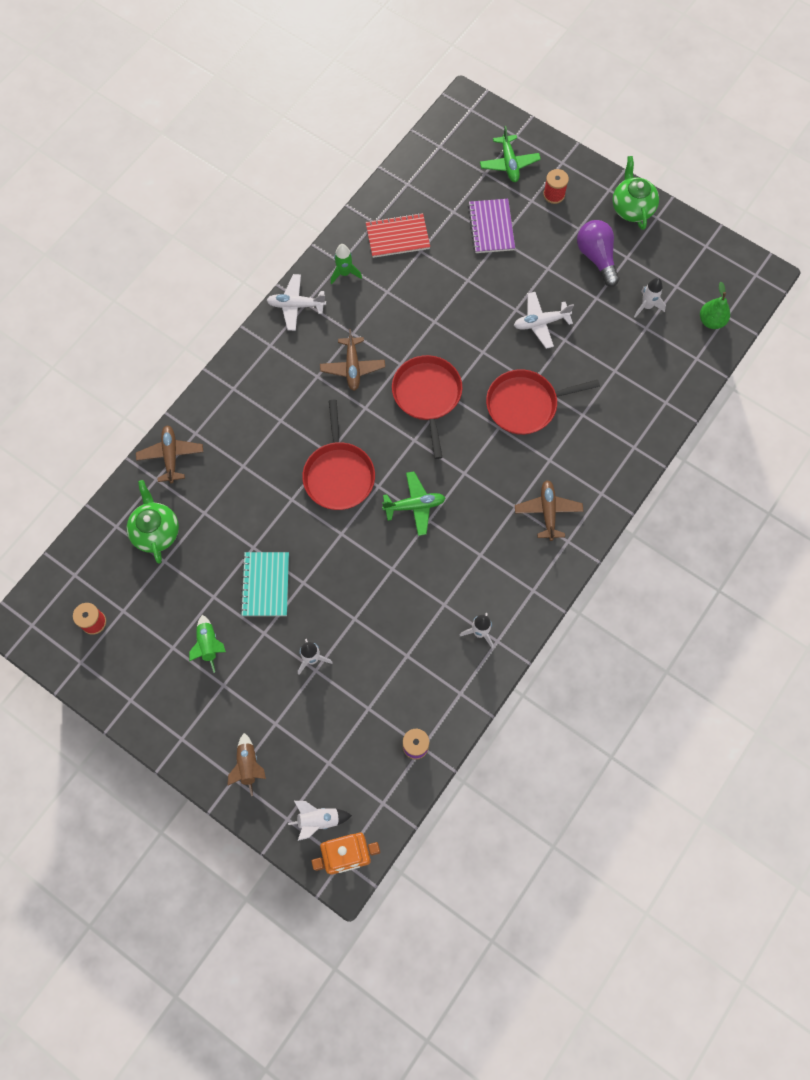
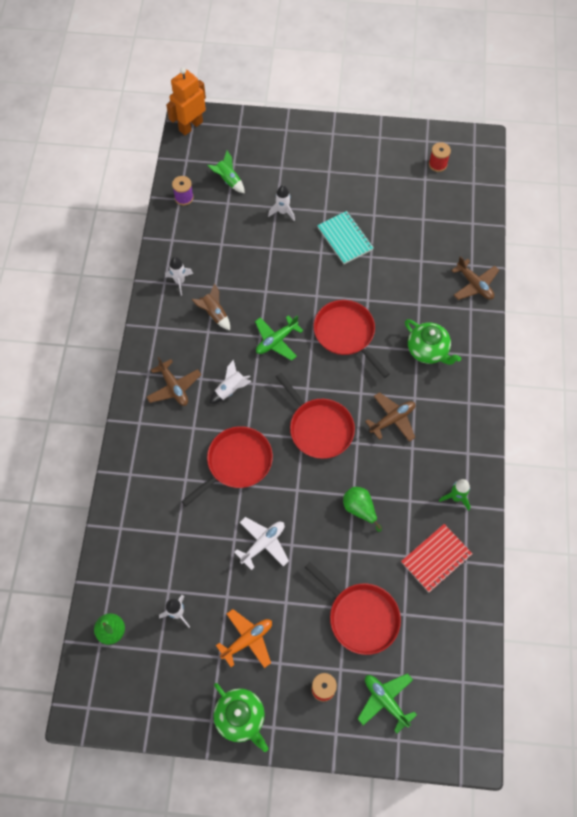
camera: 150 degrees right, 5 degrees down
(156, 531) = (443, 233): green teapot -> green teapot (428, 350)
(209, 645) = (355, 187): green rocket -> green rocket (228, 180)
(248, 765) = (282, 140): brown rocket -> brown rocket (214, 314)
(296, 305) = (474, 446): white plane -> none
(318, 820) = (220, 134): white rocket -> white rocket (230, 389)
(352, 367) = (392, 419): brown plane -> brown plane turned 90 degrees clockwise
(436, 307) = (359, 509): none -> green pear
(491, 227) = (360, 617): purple notebook -> red pan
(596, 257) = (247, 640): purple light bulb -> orange plane

